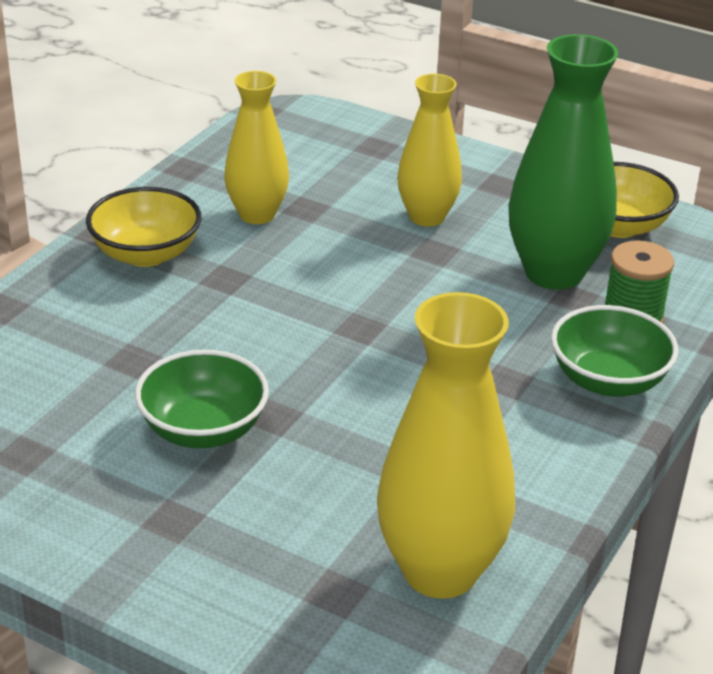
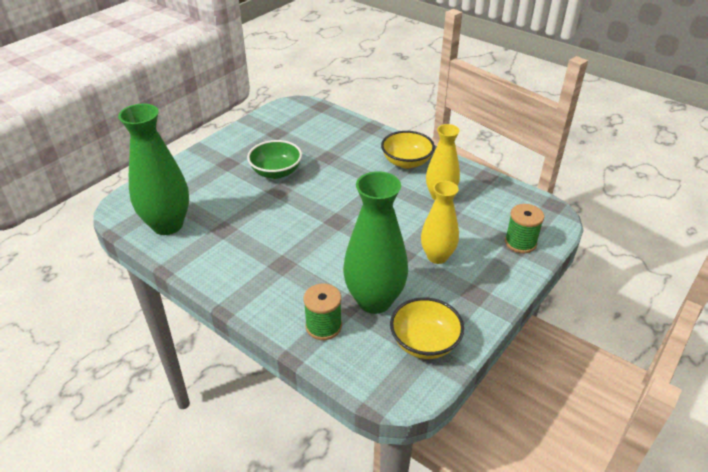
camera: 100 degrees right, 5 degrees up
(368, 143) = (520, 243): none -> green spool
(440, 571) = (167, 225): yellow vase -> green vase
(608, 380) = (270, 303): green bowl -> none

